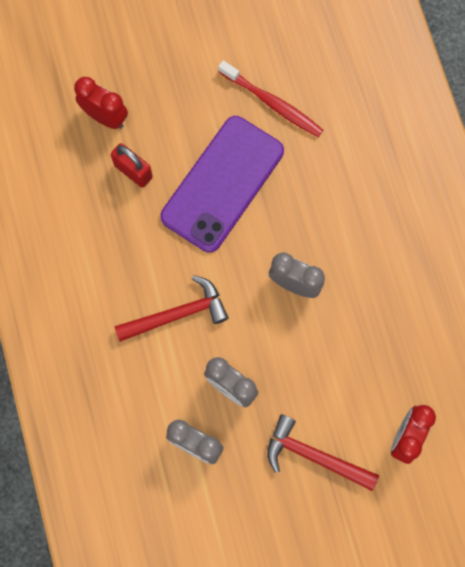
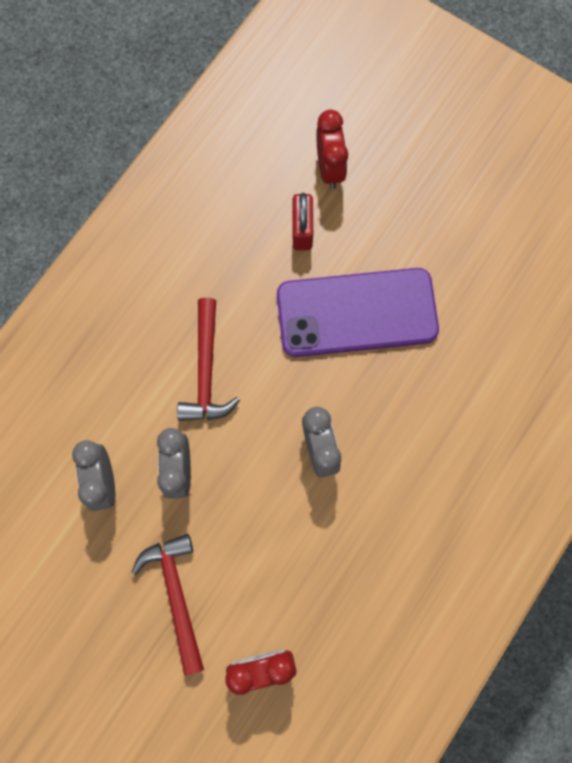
camera: 50 degrees right, 0 degrees up
(177, 314) = (206, 370): red hammer -> red hammer turned 60 degrees clockwise
(272, 103) = (469, 295): red toothbrush -> none

